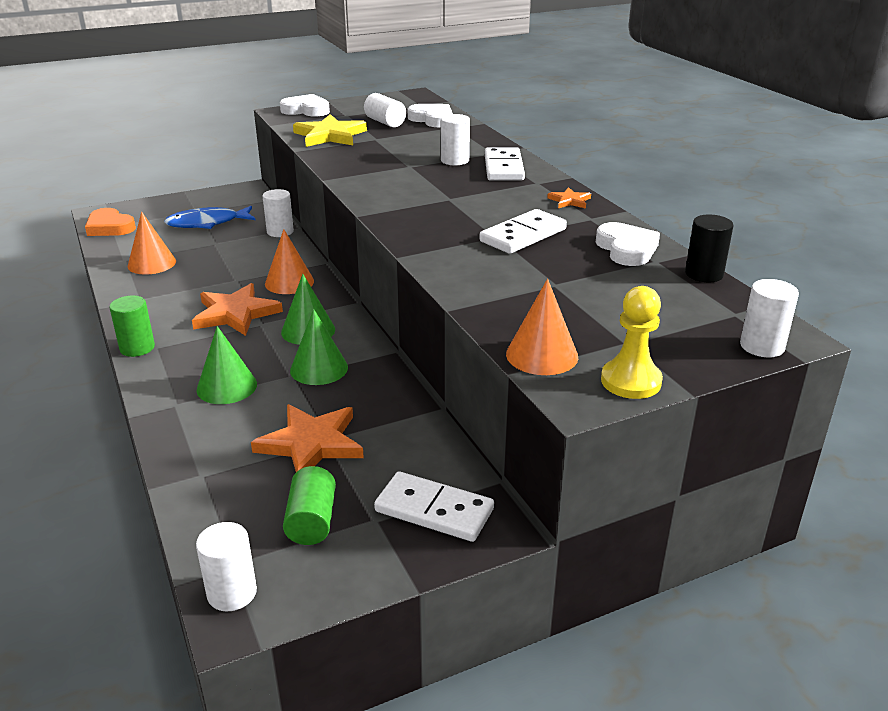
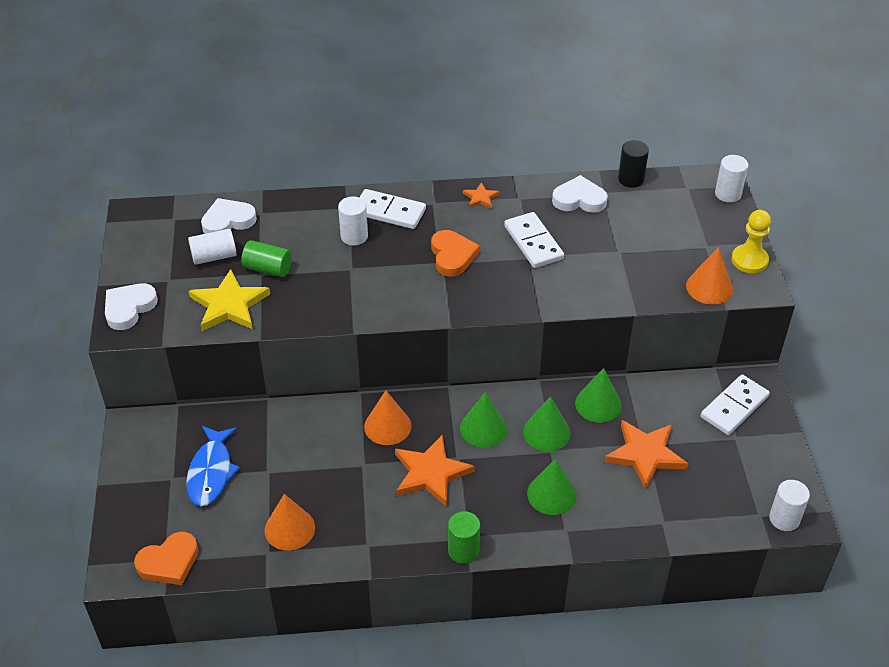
camera: 70 degrees left, 15 degrees up
(280, 232) = (269, 415): white cylinder -> none
(311, 521) = (729, 469): green cylinder -> green cylinder (268, 268)
(380, 396) = (598, 404): none -> green cone
(464, 202) = (452, 256): none -> orange heart

